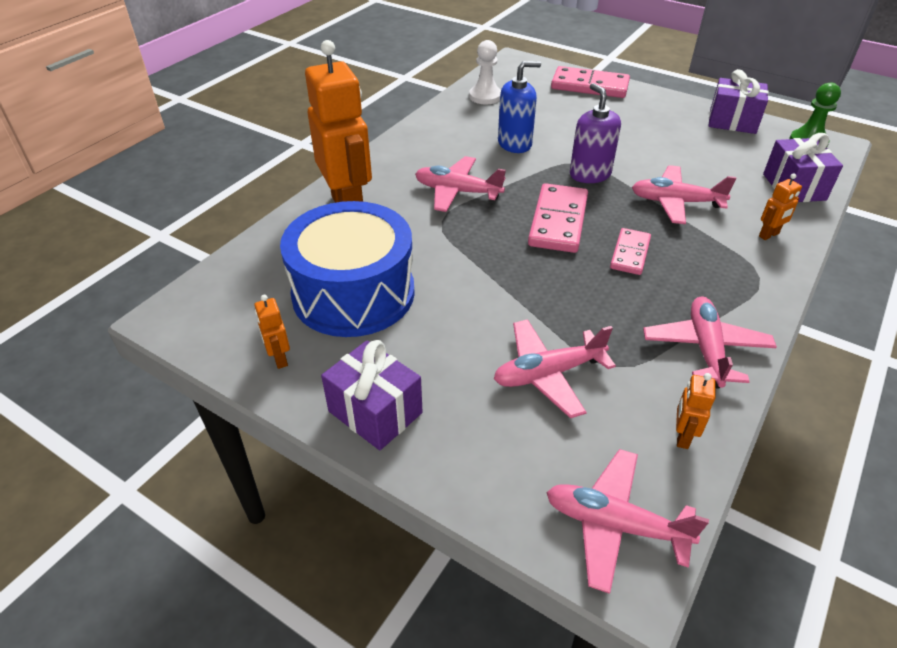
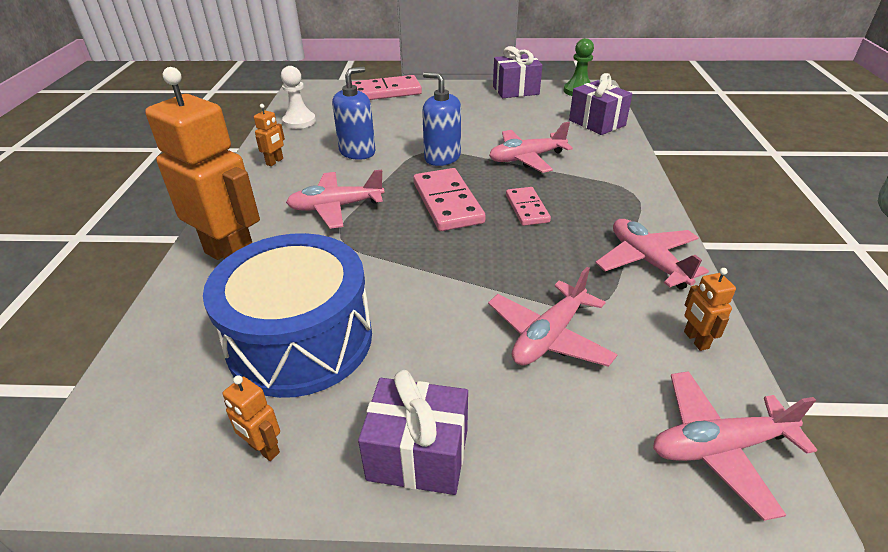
camera: 30 degrees left, 5 degrees down
(590, 174) = (442, 157): purple soap dispenser -> blue soap dispenser
(769, 235) = (611, 161): orange robot -> orange robot (275, 162)

